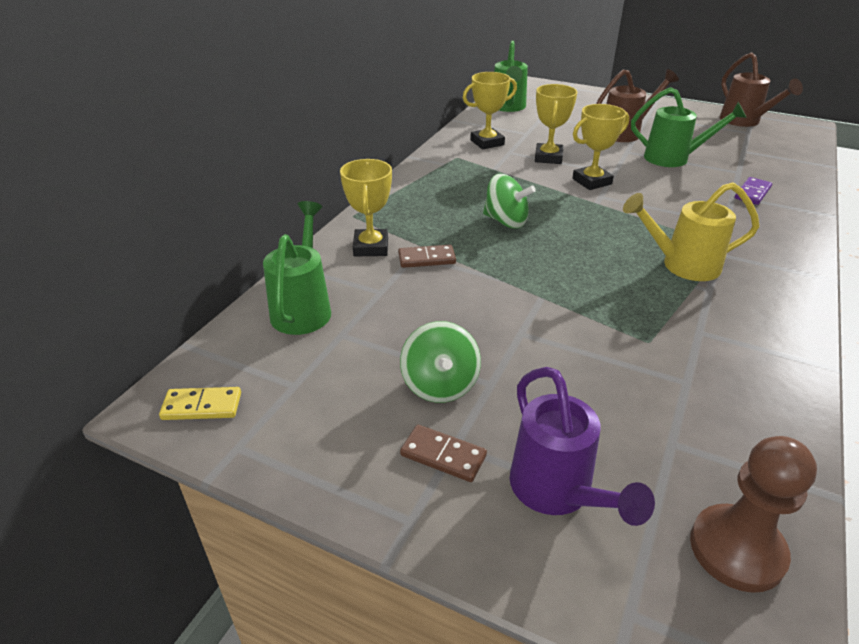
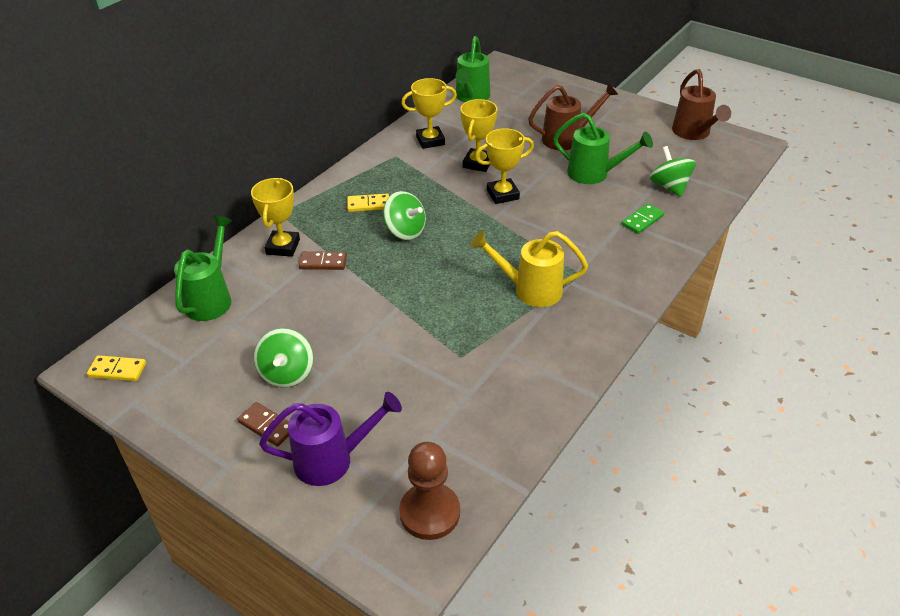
camera: 10 degrees right, 5 degrees up
(451, 200) = (368, 205): none -> yellow domino
(557, 491) = (332, 460): purple watering can -> purple watering can turned 90 degrees counterclockwise
(752, 193) = (642, 220): purple domino -> green domino
(756, 163) = (669, 187): none -> green spinning top

